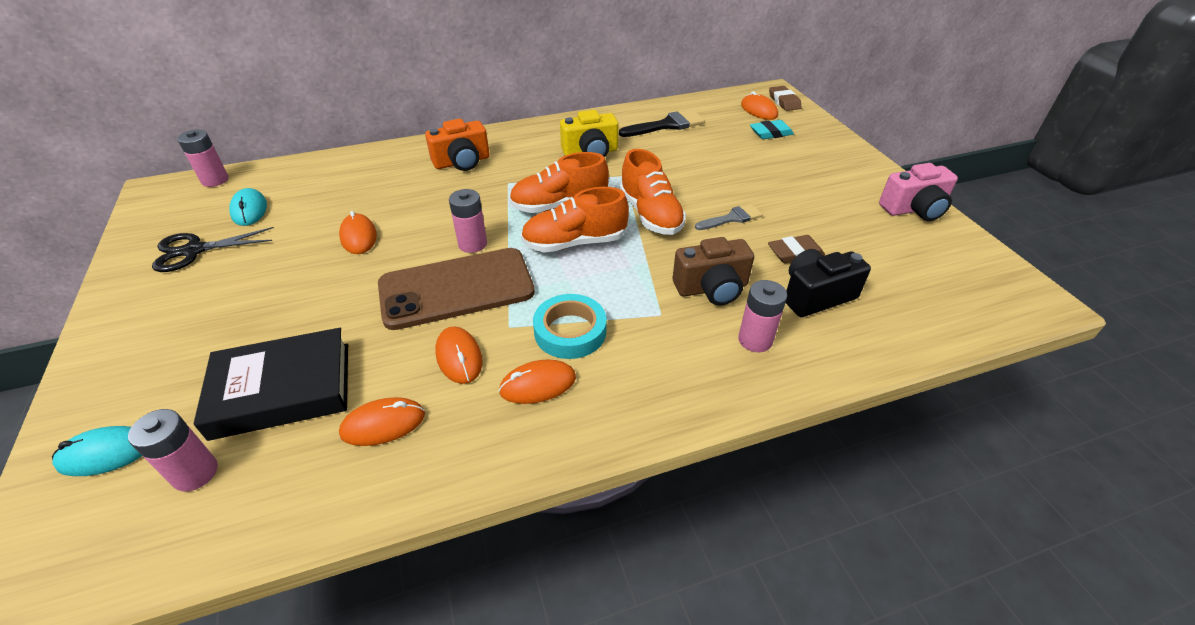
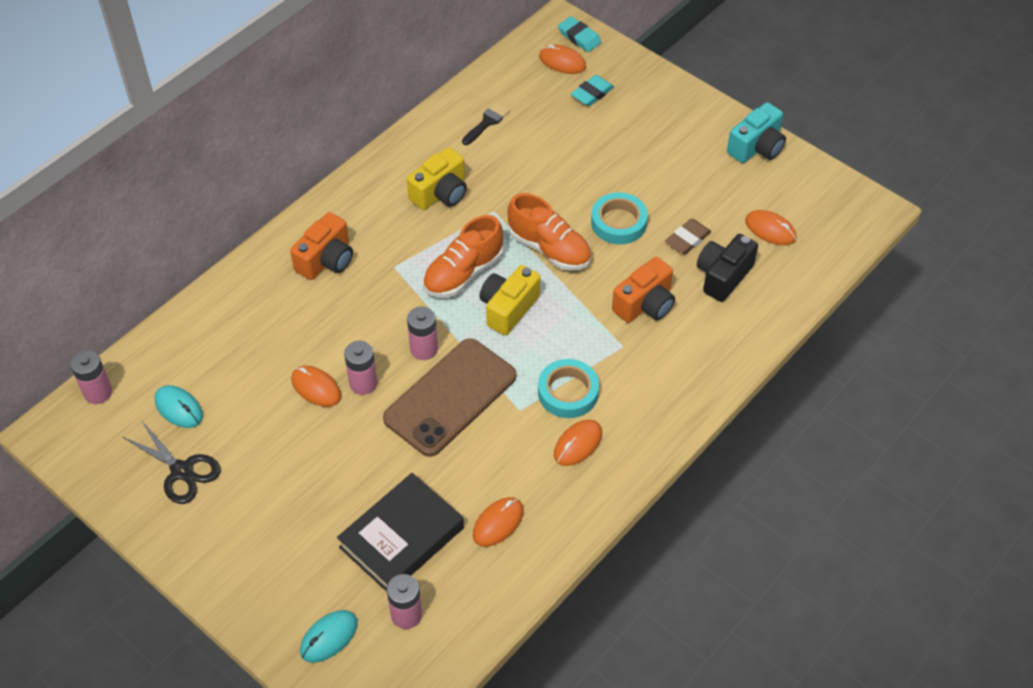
camera: 30 degrees left, 10 degrees up
(194, 250) = (181, 471): black scissors -> black scissors turned 90 degrees counterclockwise
(459, 357) = (505, 451): orange mouse -> orange mouse (770, 230)
(574, 243) = (508, 308): orange shoe -> yellow camera
(667, 125) = (487, 122): black brush -> black brush, size x0.65
(712, 288) = (645, 304): brown camera -> orange camera
(732, 218) = (618, 222): grey brush -> turquoise tape
(755, 340) = (701, 337): pink battery -> pink battery (363, 383)
(784, 101) = (579, 37): brown eraser -> turquoise eraser
(914, 209) = (757, 147): pink camera -> turquoise camera

